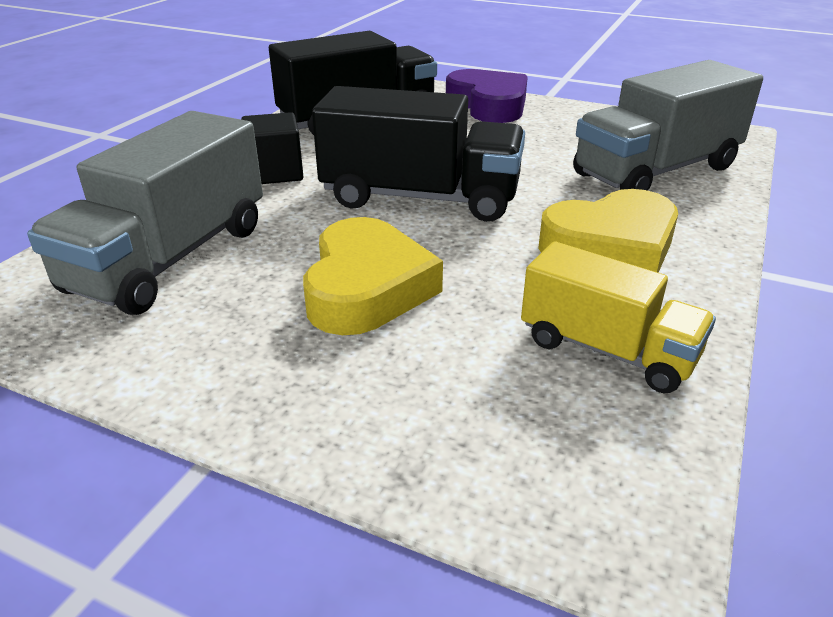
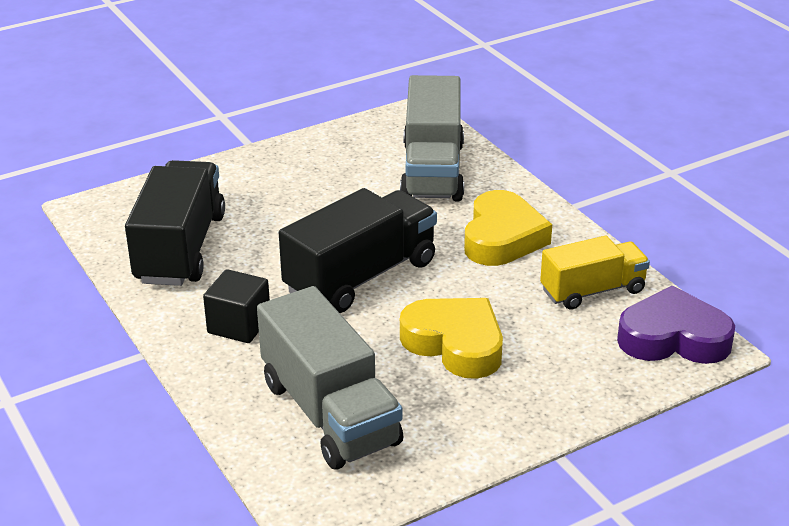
camera: 55 degrees left, 0 degrees up
(488, 105) = (236, 177): purple heart -> purple heart (673, 338)

